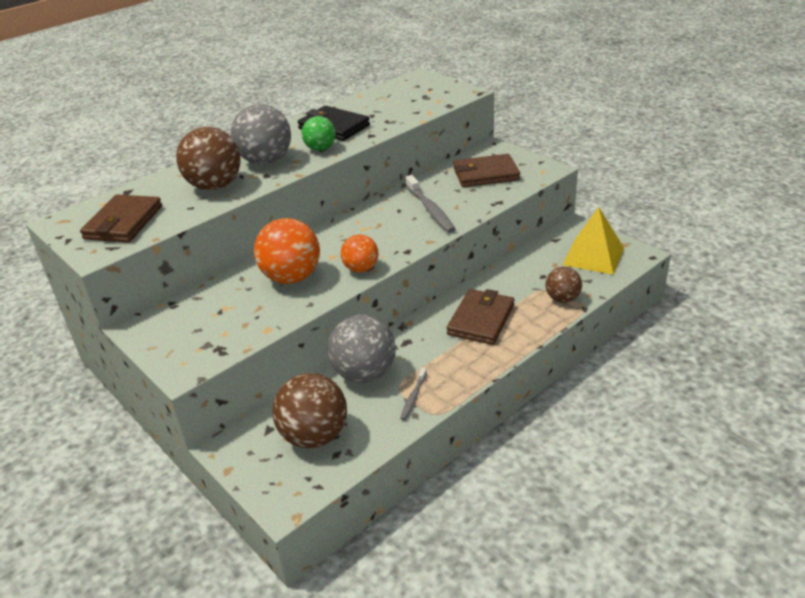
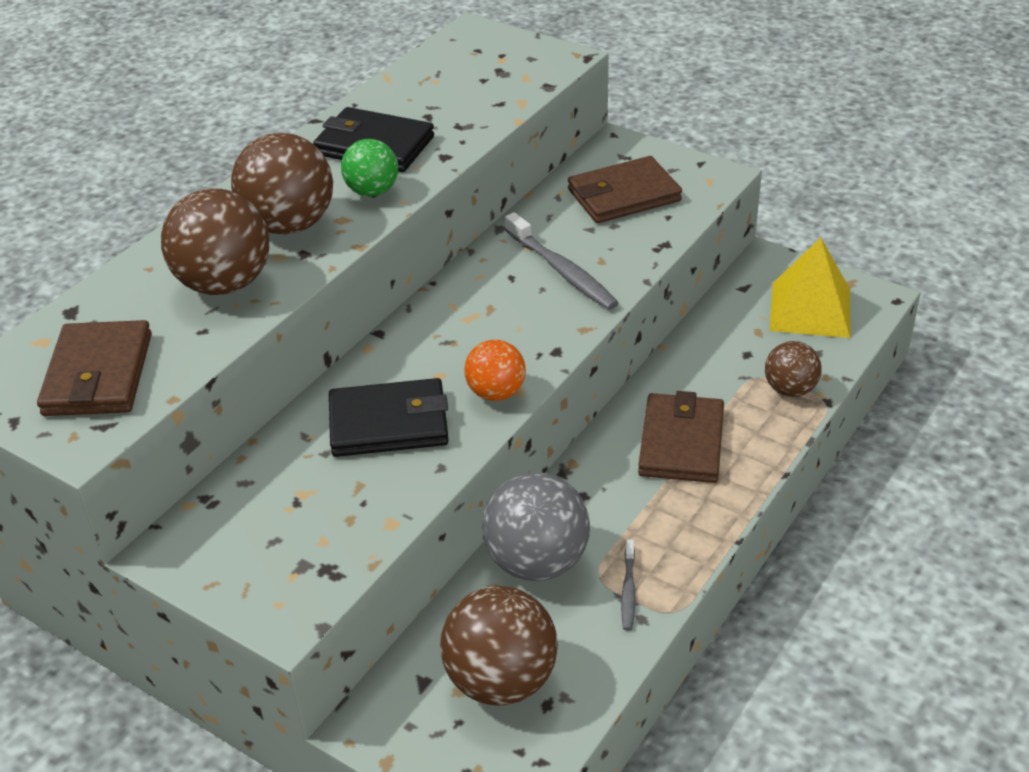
camera: 15 degrees left, 5 degrees up
(266, 161) = (289, 225): grey ball -> brown ball
(291, 277) = (389, 423): orange ball -> black wallet

